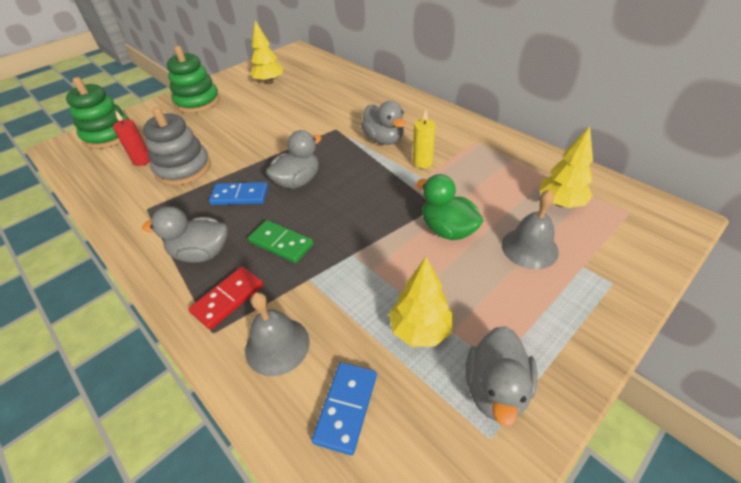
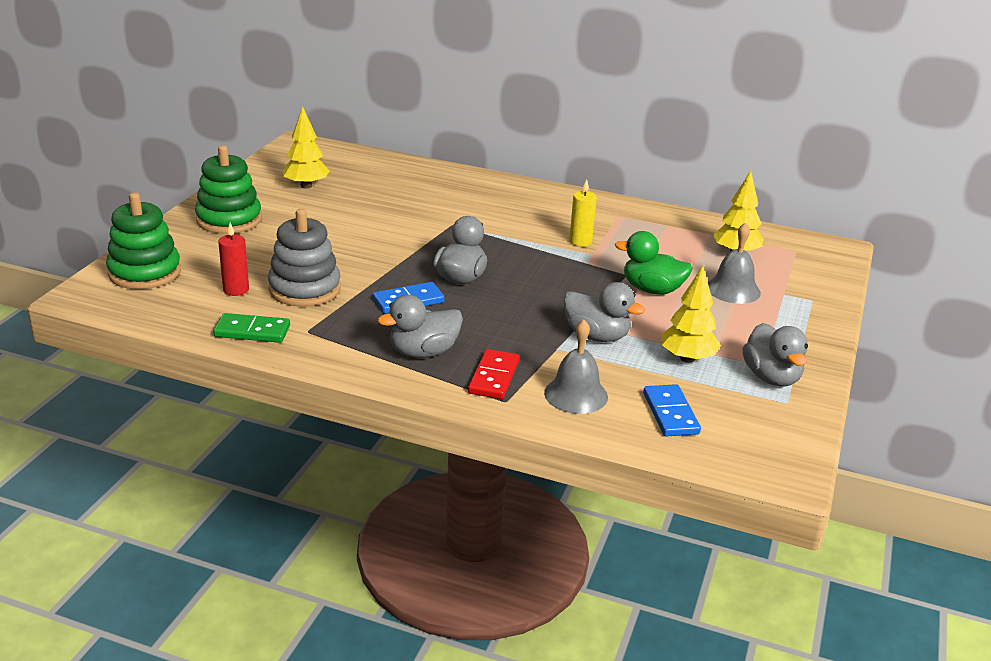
camera: 30 degrees left, 15 degrees down
(281, 243) = (500, 329): green domino -> green domino (252, 331)
(384, 139) = (519, 227): grey duck -> grey duck (596, 336)

